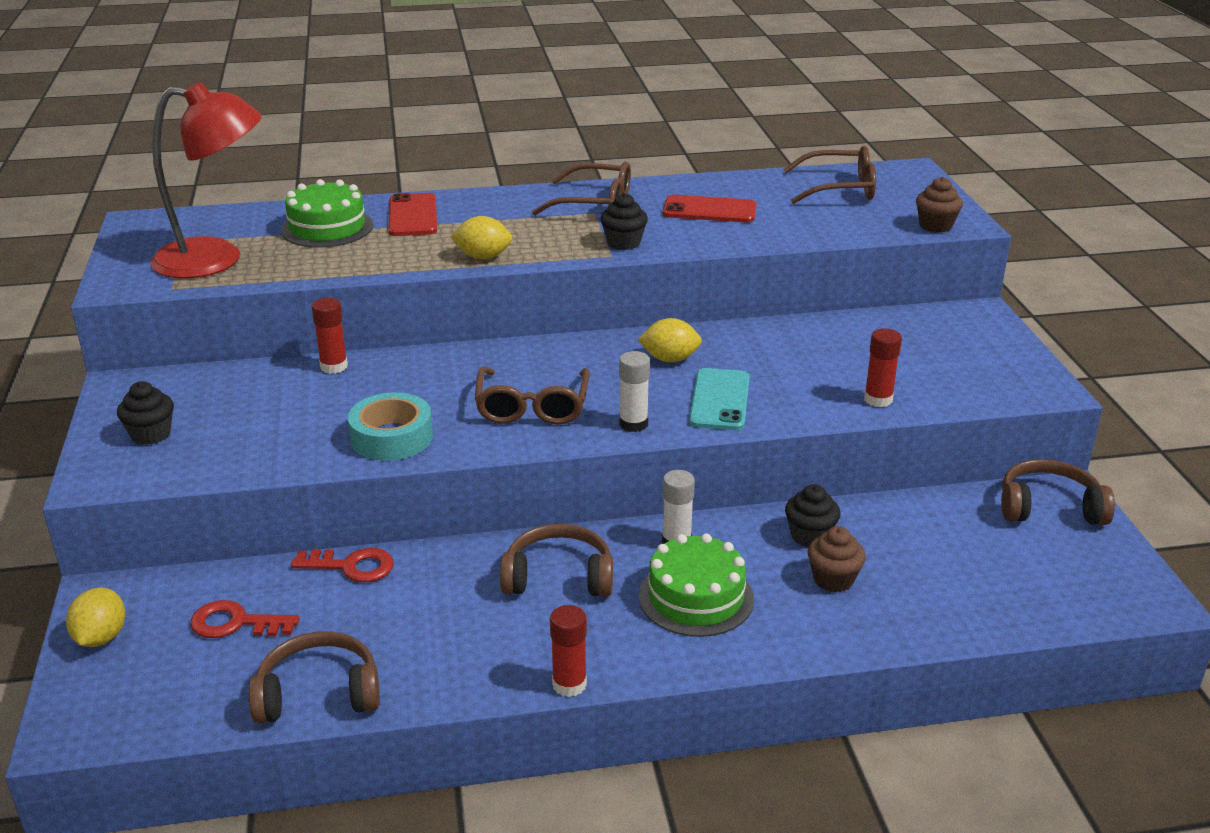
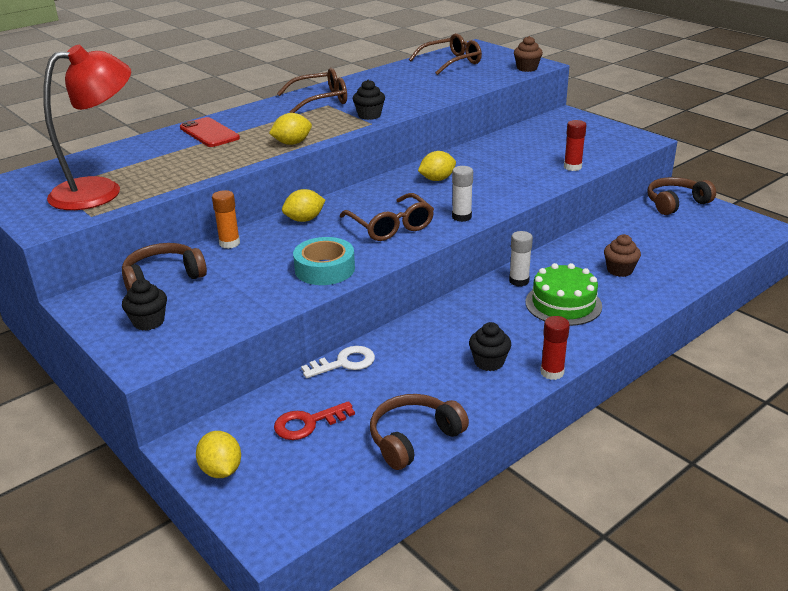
camera: 30 degrees left, 0 degrees up
(327, 228) = (157, 153): green cake -> none
(334, 366) = (229, 243): red glue stick -> orange glue stick
(351, 566) = (344, 363): red key -> white key
(447, 363) = (304, 219): none -> yellow lemon
(558, 577) = (477, 322): brown headphones -> brown headphones (163, 278)
(709, 210) = (395, 88): red phone -> none
(720, 400) = (492, 191): turquoise phone -> none
(810, 536) = (583, 254): black cupcake -> black cupcake (489, 362)

